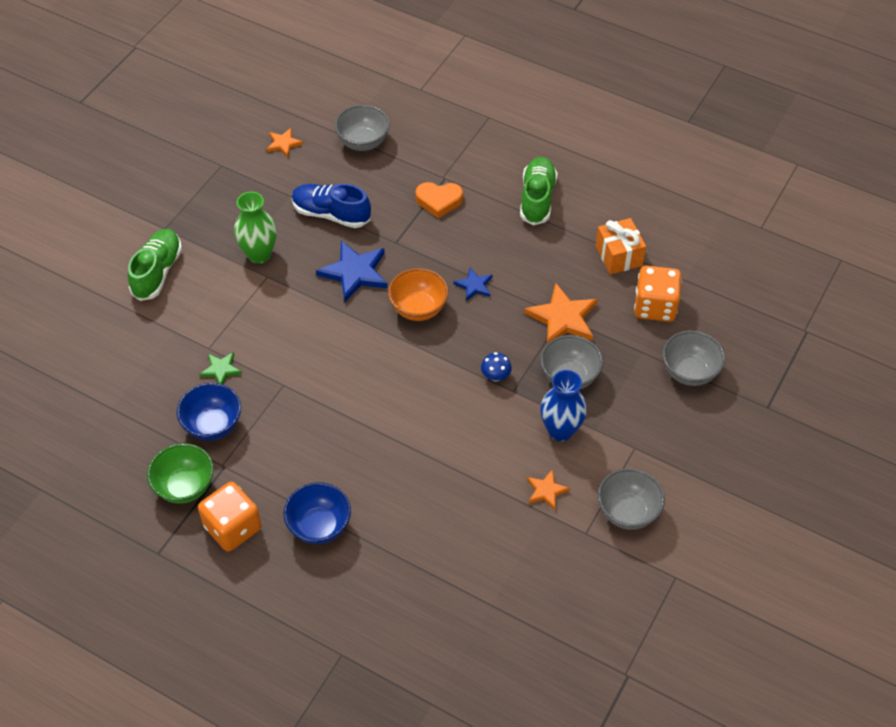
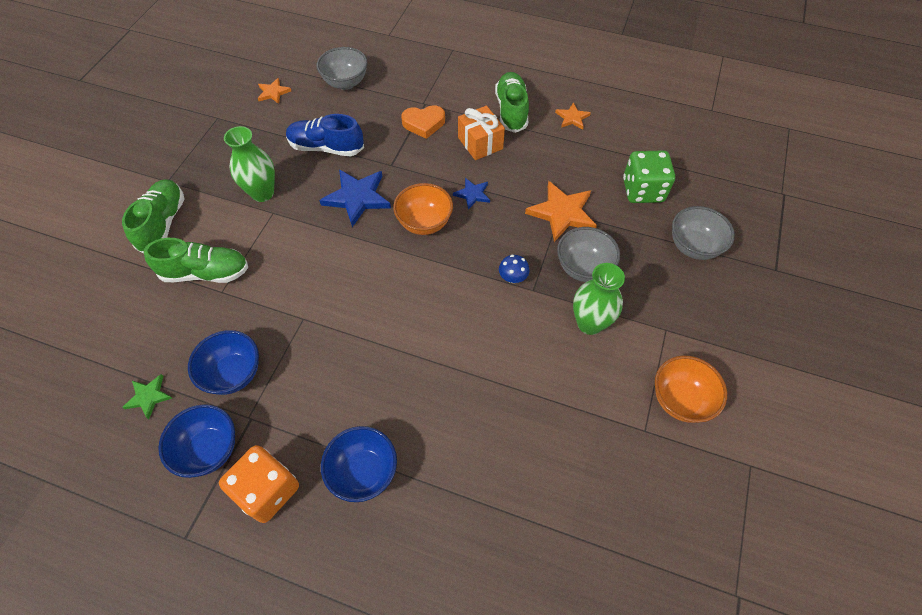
camera: 10 degrees left, 5 degrees up
(185, 487) = (209, 449): green bowl -> blue bowl
(195, 327) = (206, 273): none -> green shoe
(221, 369) = (236, 312): green star -> green star (148, 396)
(546, 491) = (592, 390): orange star -> orange star (572, 118)
(560, 430) = (589, 323): blue vase -> green vase
(618, 256) = (597, 150): orange gift -> orange gift (480, 143)
(627, 512) = (680, 400): grey bowl -> orange bowl
(655, 306) = (642, 190): orange dice -> green dice

